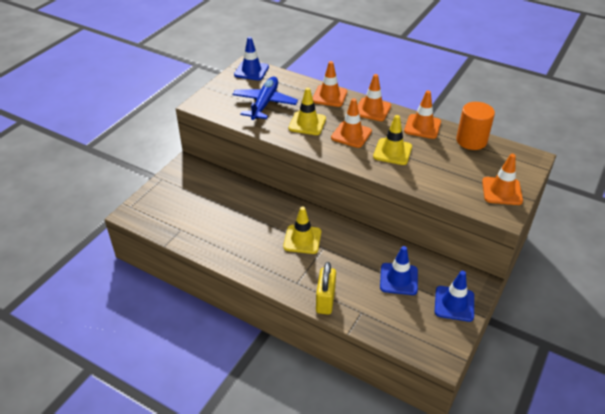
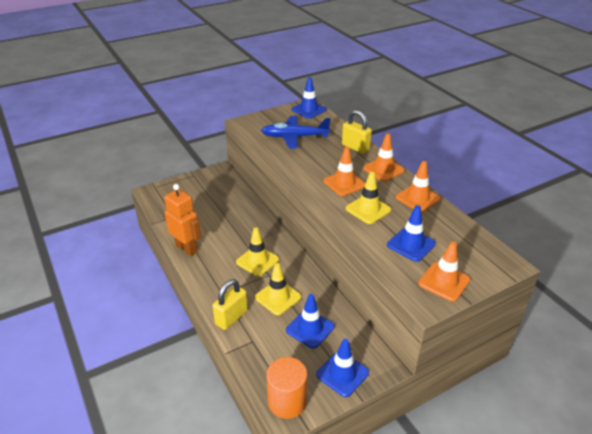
camera: 30 degrees right, 5 degrees down
(224, 255) = (186, 248): none -> orange robot
(264, 104) = (294, 137): blue plane -> blue plane turned 135 degrees counterclockwise
(307, 123) = (315, 162): yellow traffic cone -> yellow traffic cone (278, 297)
(329, 96) = (355, 147): orange traffic cone -> yellow padlock
(452, 170) = (411, 244): none -> blue traffic cone
(471, 141) = (456, 226): orange cylinder -> orange cylinder (287, 401)

